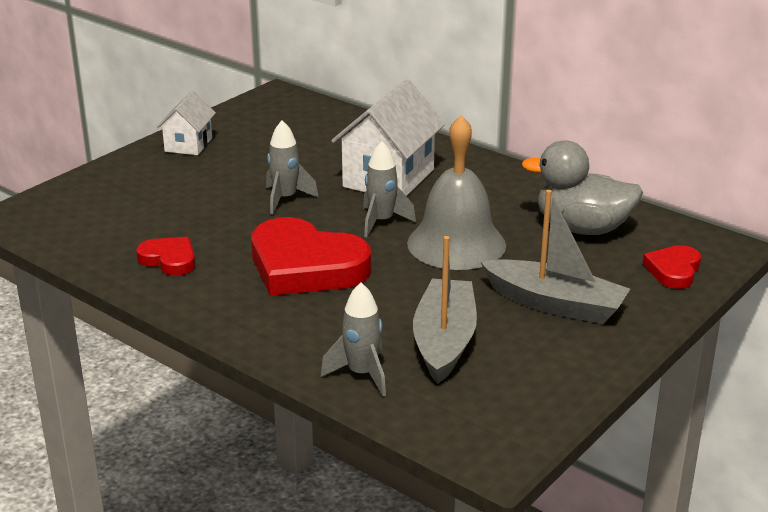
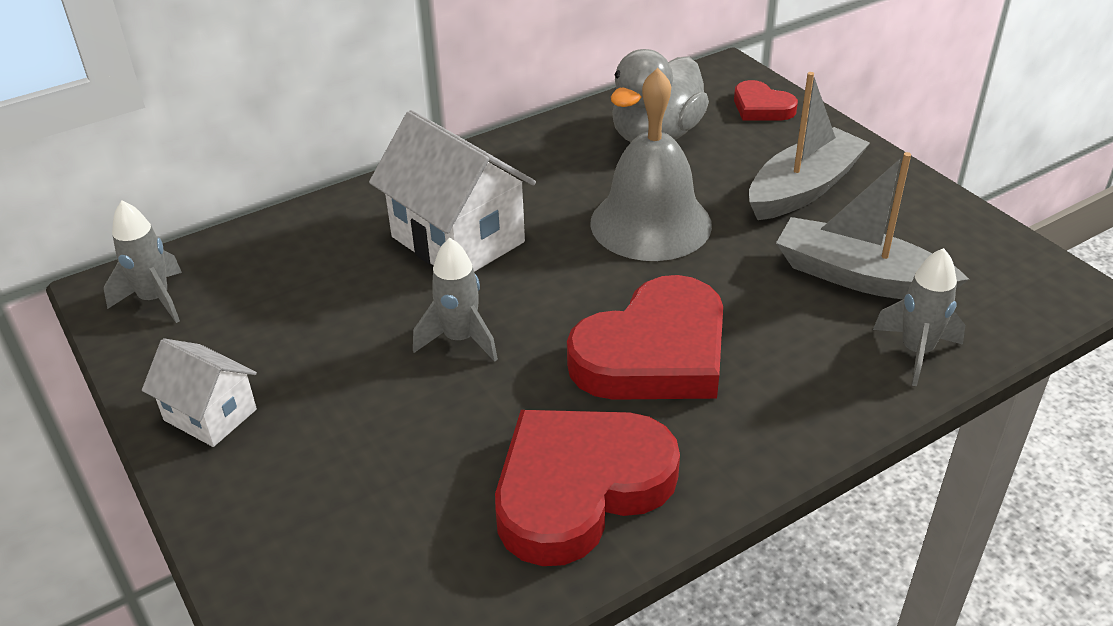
camera: 70 degrees left, 10 degrees up
(169, 260) = (579, 488): red heart -> red heart, size x1.98
(381, 222) = (570, 268): grey rocket -> grey rocket (155, 300)

